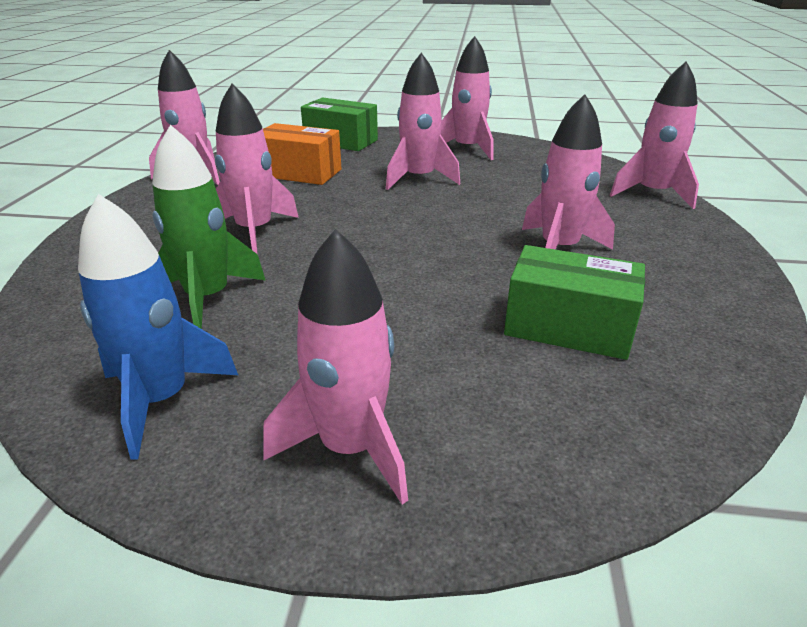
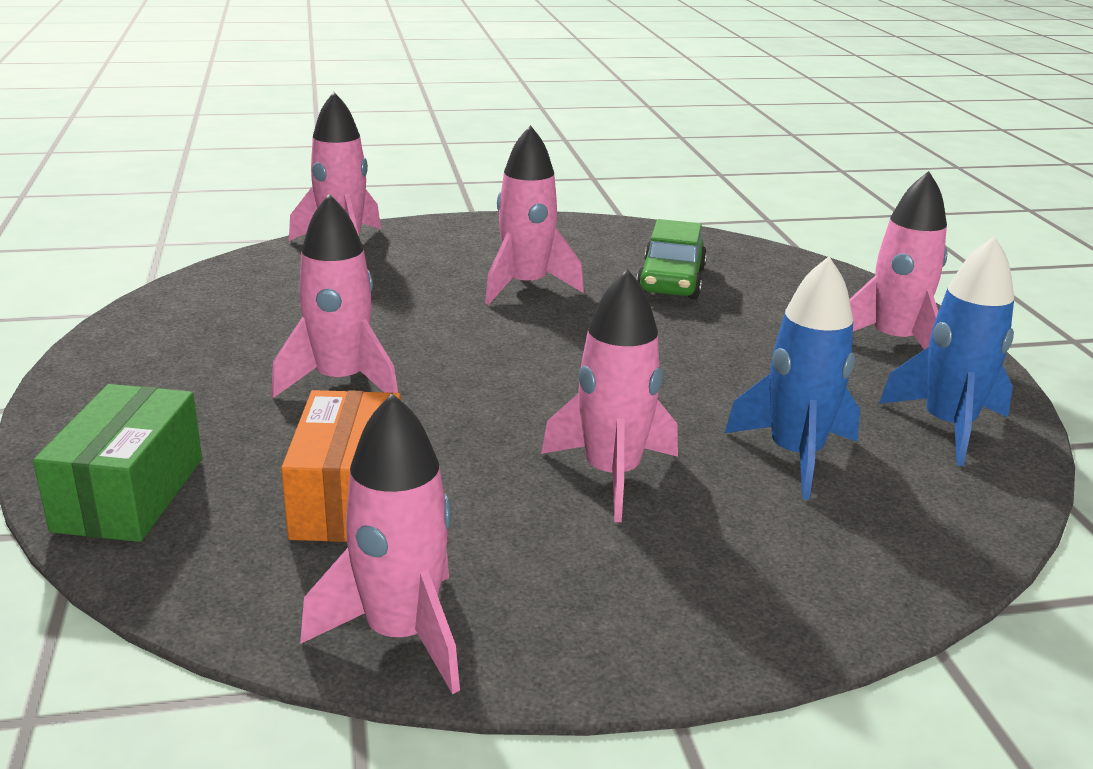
camera: 110 degrees left, 5 degrees down
(208, 298) = (795, 455): green rocket -> blue rocket
(467, 149) = (176, 357): pink rocket -> none
(568, 327) = (671, 281): green box -> green car

